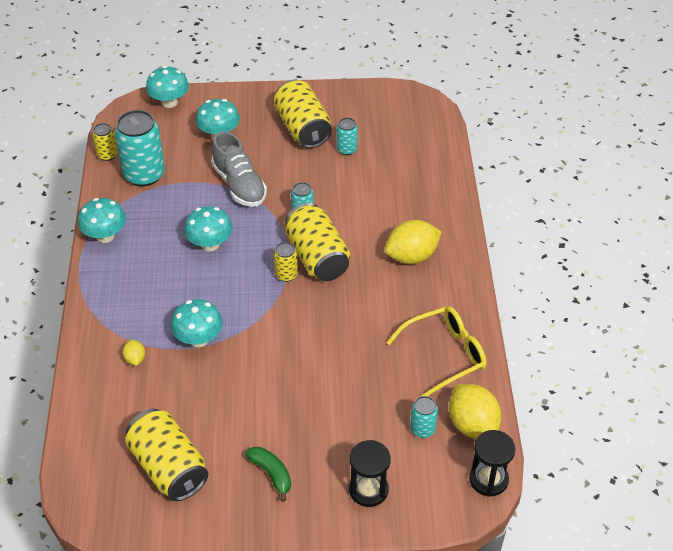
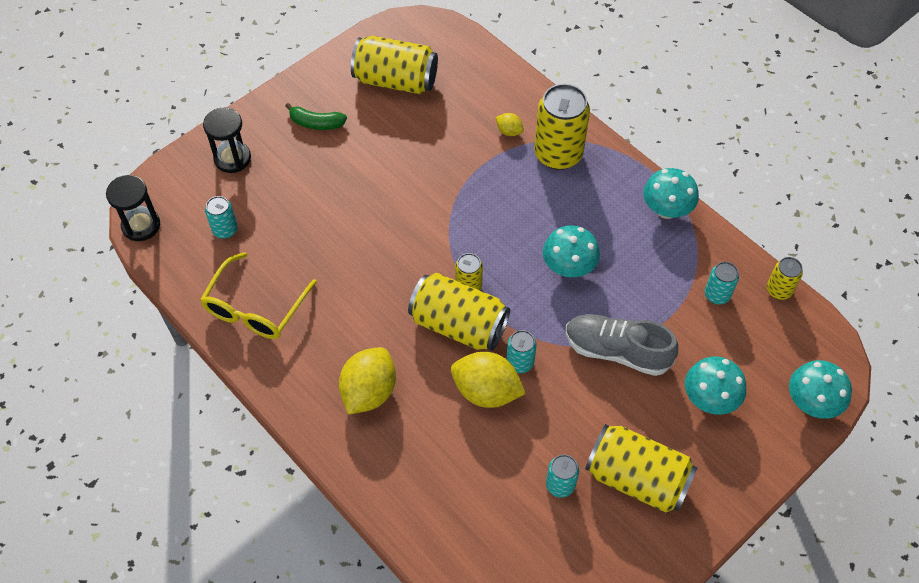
camera: 140 degrees right, 10 degrees up
(123, 318) = (558, 154): none -> yellow can
(144, 174) = (717, 295): turquoise can -> turquoise can, size x0.51
(199, 339) = (478, 179): turquoise mushroom -> none
(472, 425) = (185, 261): yellow lemon -> yellow lemon (486, 391)

